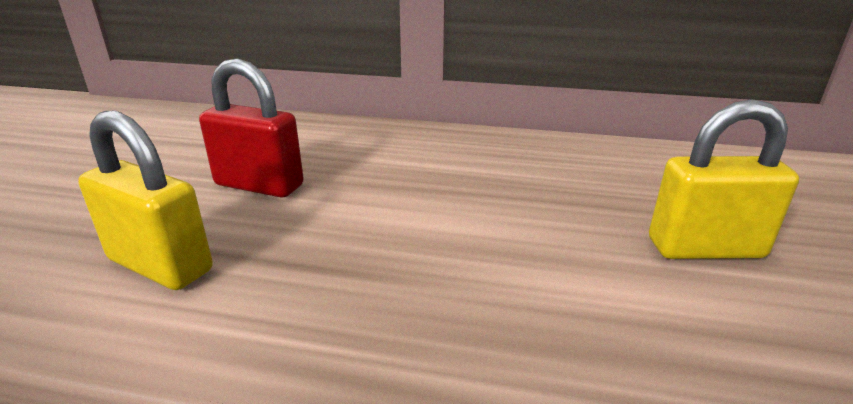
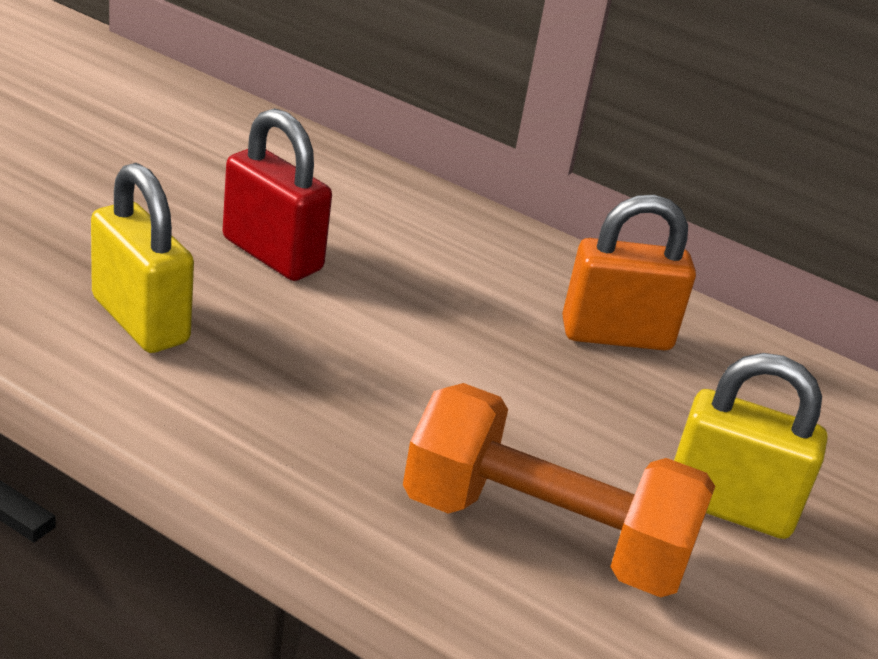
camera: 15 degrees right, 5 degrees up
(528, 165) = (616, 335): none -> orange padlock
(610, 323) = (544, 534): none -> orange dumbbell

